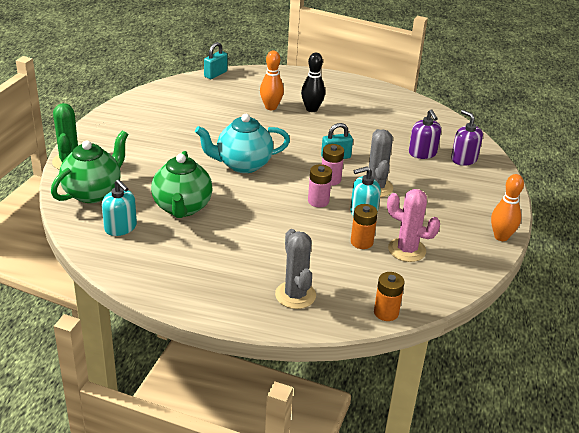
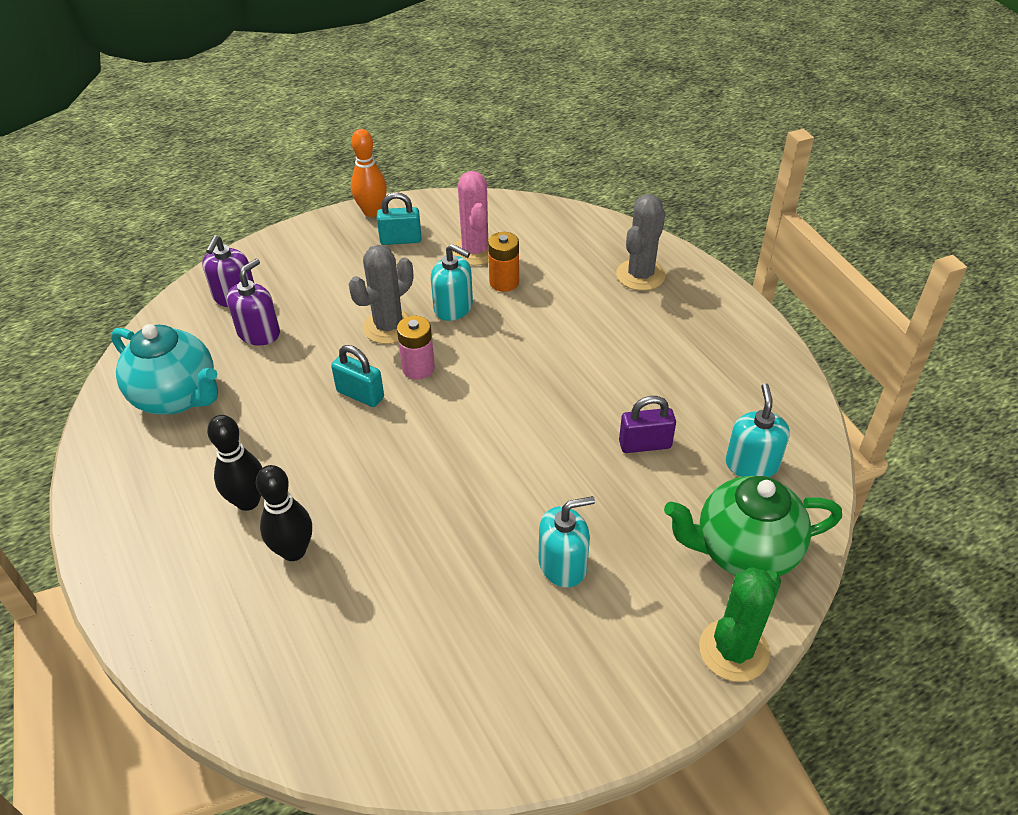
camera: 130 degrees left, 10 degrees up
(166, 151) = (563, 564): none -> turquoise soap dispenser
(182, 208) = (645, 444): green teapot -> purple padlock
(215, 74) = (247, 725): turquoise padlock -> turquoise padlock (400, 240)
(242, 164) = (487, 463): turquoise teapot -> turquoise teapot (177, 397)
(271, 107) = (293, 551): orange bowling pin -> black bowling pin
(318, 201) = (475, 351): pink battery -> none
(386, 312) = (580, 219): orange battery -> none

